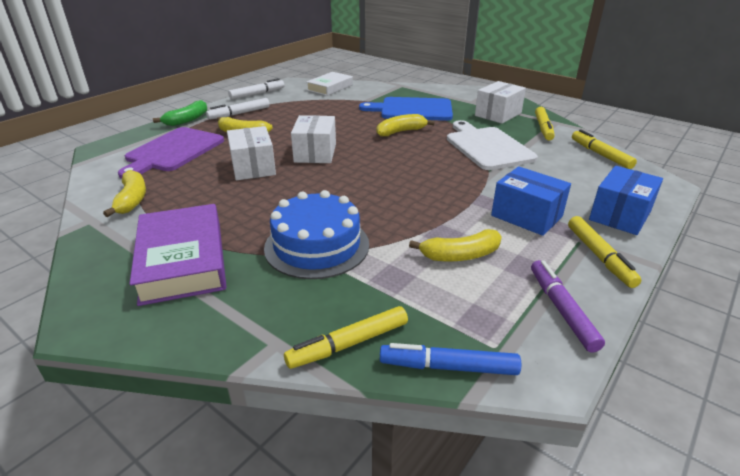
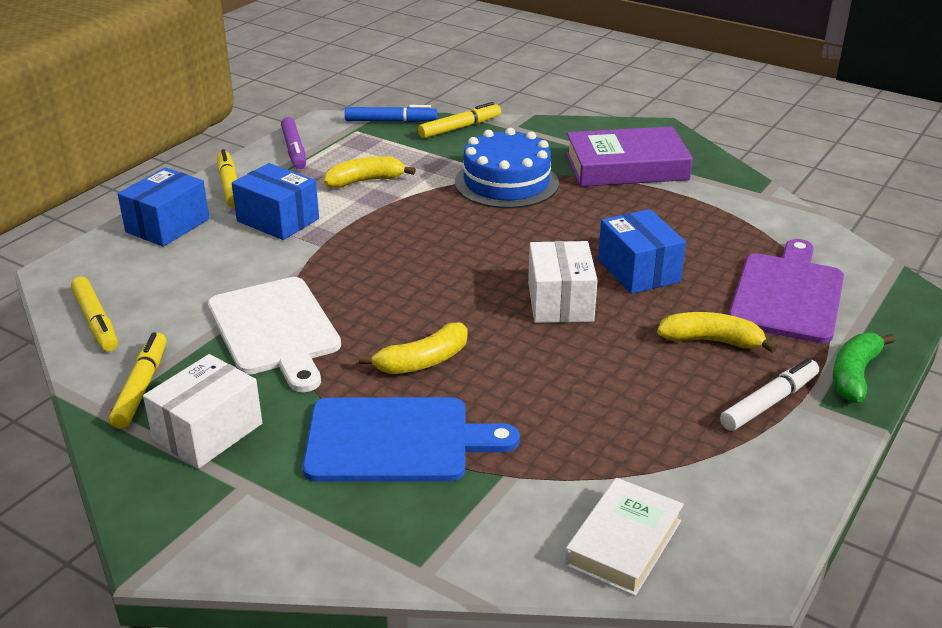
camera: 175 degrees right, 0 degrees up
(132, 200) = (748, 218): yellow banana -> none
(182, 260) = (626, 167): purple book -> purple book turned 75 degrees counterclockwise
(253, 167) = (638, 271): white box -> blue box
(257, 94) = (796, 492): white marker -> none

